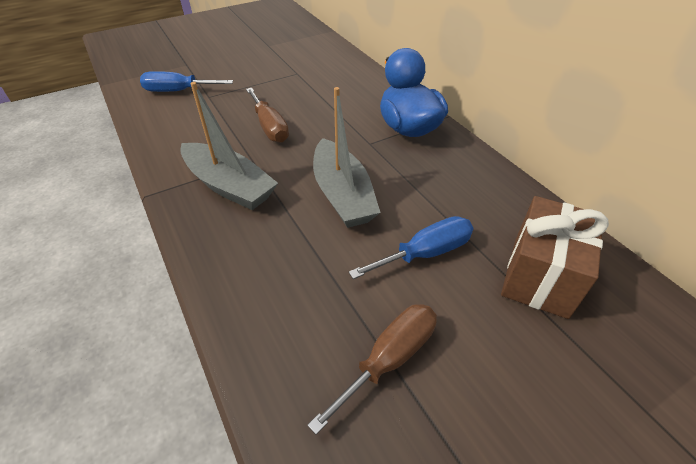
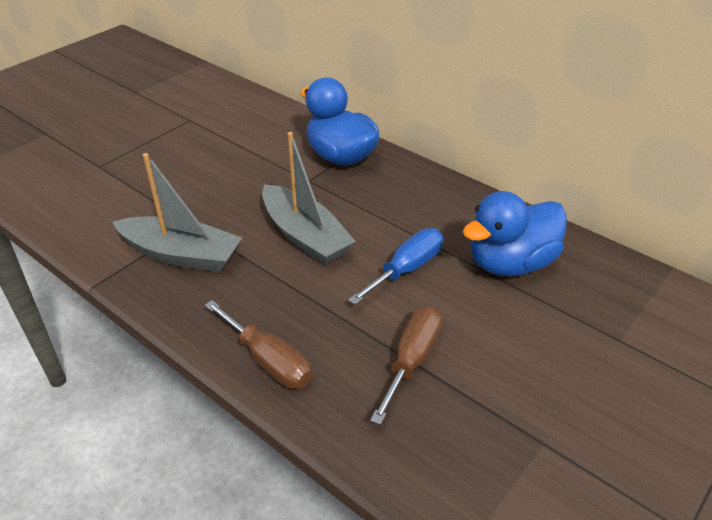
camera: 20 degrees left, 5 degrees down
(178, 91) = (57, 167): blue screwdriver -> none
(270, 127) = (192, 185): brown screwdriver -> brown screwdriver (268, 360)
(540, 276) = (510, 263): brown gift -> blue duck

